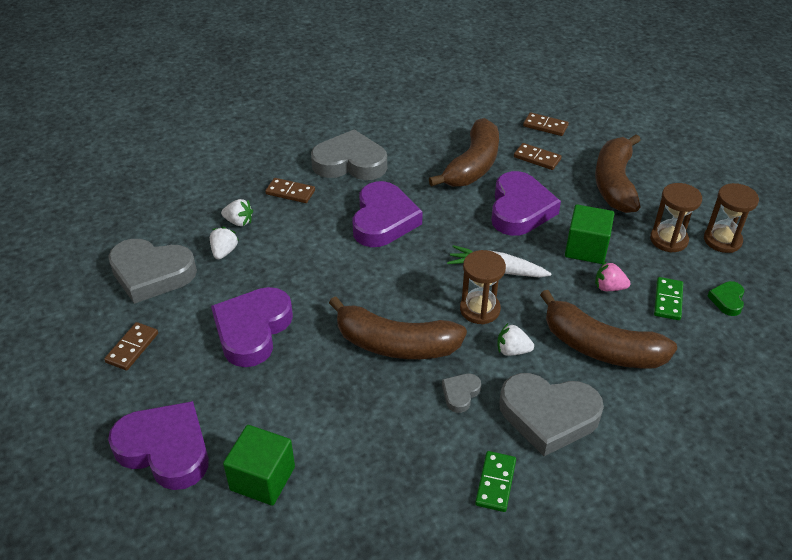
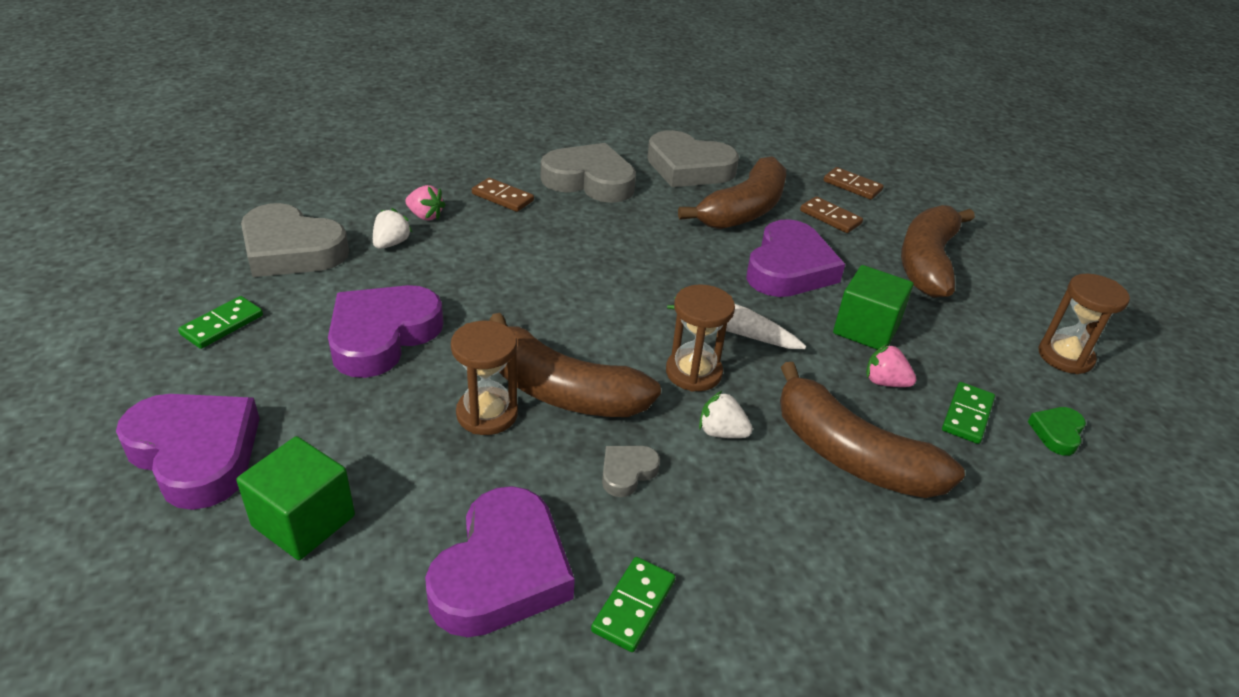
camera: 10 degrees right, 5 degrees down
(132, 348) = (222, 325): brown domino -> green domino
(239, 222) = (425, 216): white strawberry -> pink strawberry
(383, 220) = (605, 247): purple heart -> purple heart (502, 571)
(548, 416) = (745, 530): grey heart -> grey heart (688, 168)
(668, 240) = (986, 341): brown hourglass -> brown hourglass (487, 414)

